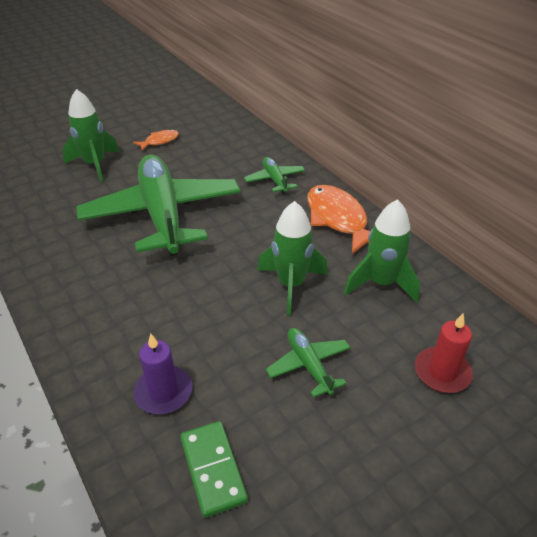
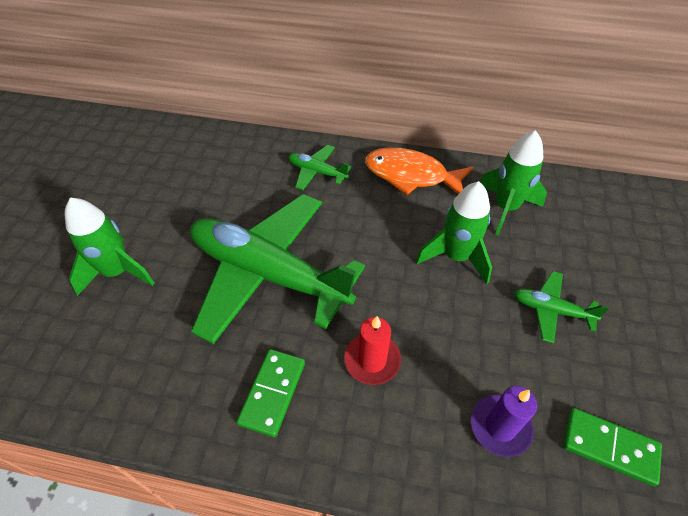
camera: 45 degrees left, 10 degrees up
(77, 270) = (272, 393): none -> green domino
(159, 141) = (152, 201): orange fish -> none
(442, 372) = (617, 246): red candle -> red candle (372, 360)

